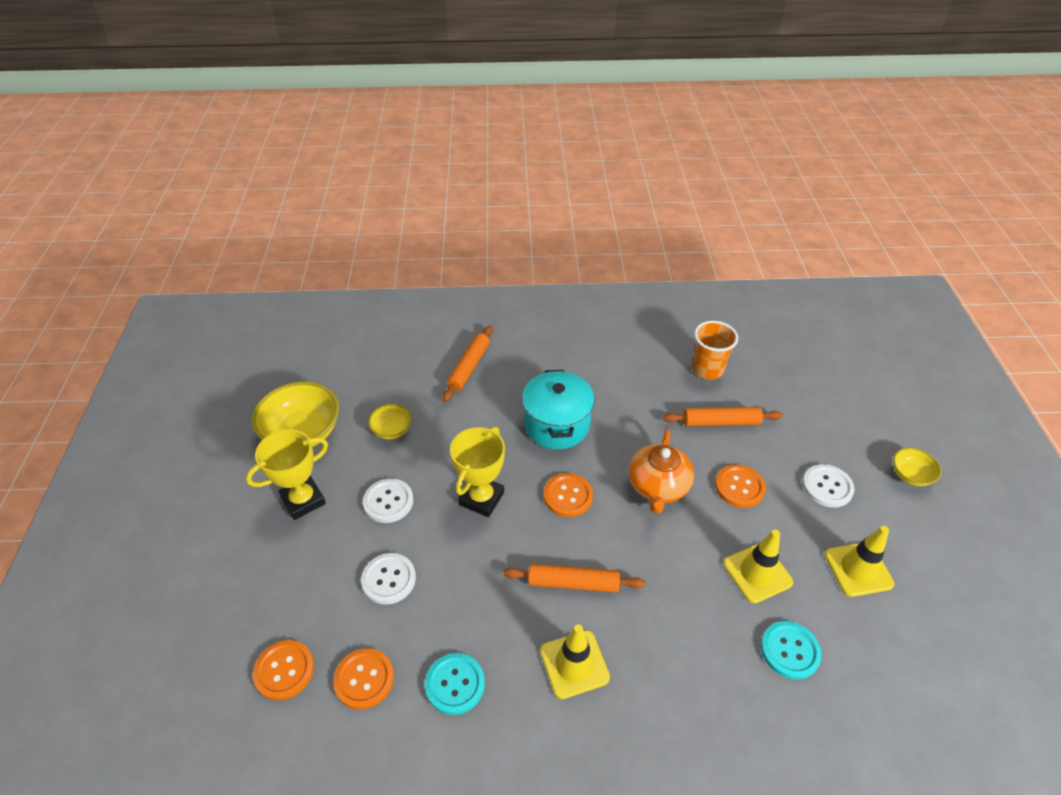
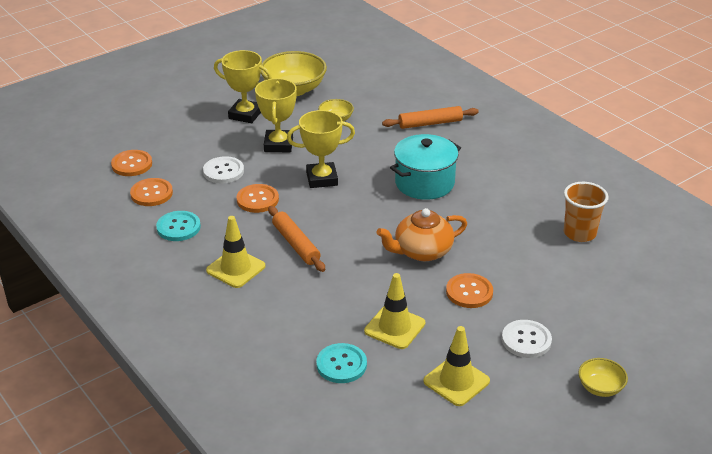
camera: 55 degrees right, 10 degrees down
(388, 501) = (278, 145): white button -> yellow trophy
(568, 496) = (365, 214): orange button -> orange button (257, 200)
(721, 422) = (528, 260): orange rolling pin -> none

